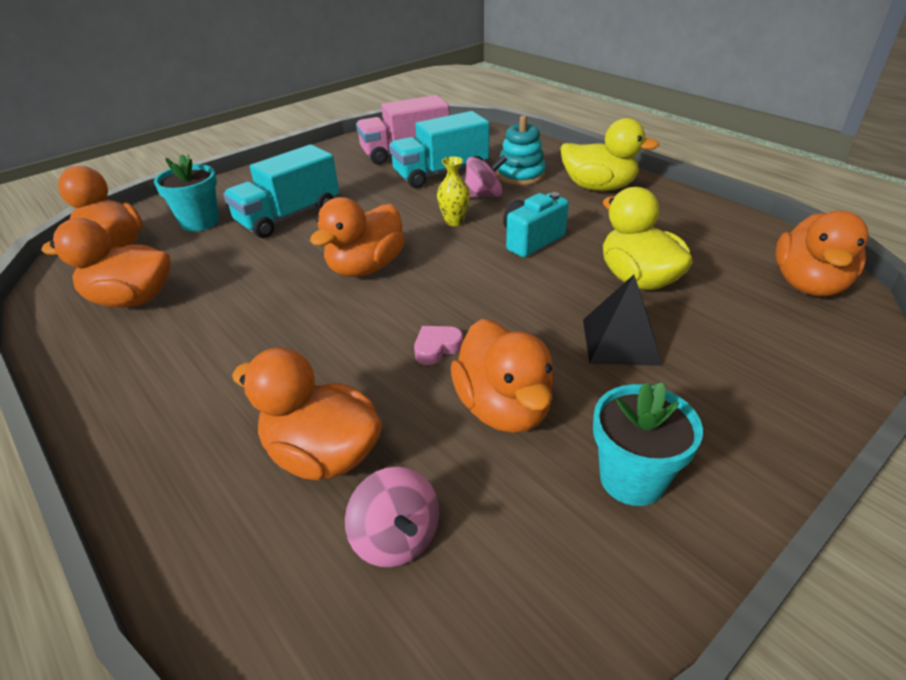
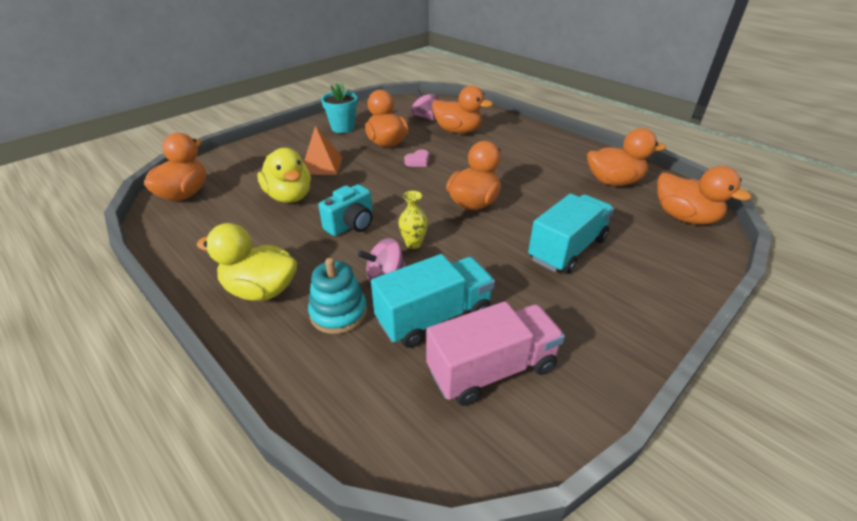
camera: 175 degrees right, 0 degrees up
(200, 222) = (643, 242): turquoise flower pot -> none
(620, 341) = (321, 165): black pyramid -> orange pyramid

